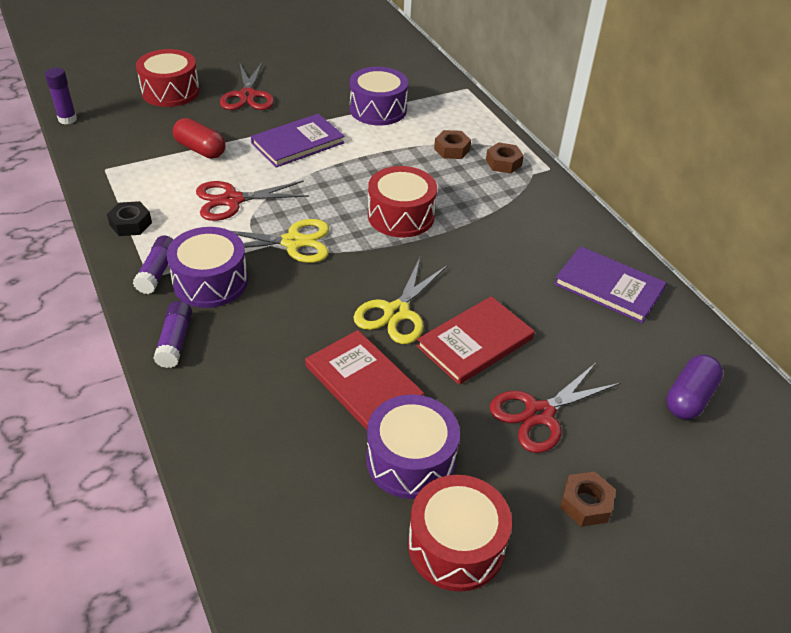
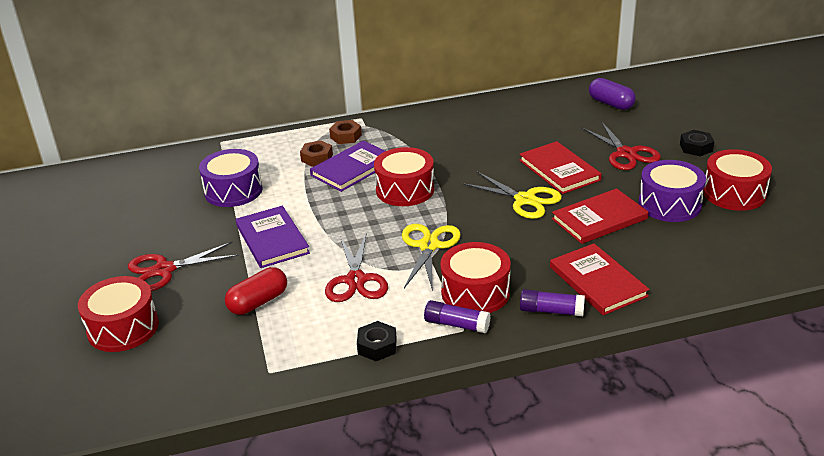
camera: 75 degrees left, 10 degrees down
(67, 119) = (144, 413): purple glue stick -> none
(210, 282) = (475, 292): purple drum -> red drum
(228, 381) = (598, 281): none -> red book
(248, 96) = (164, 270): red scissors -> red scissors turned 150 degrees clockwise
(585, 503) = (696, 147): brown nut -> black nut
(608, 287) = (507, 114): purple book -> purple book (352, 168)

